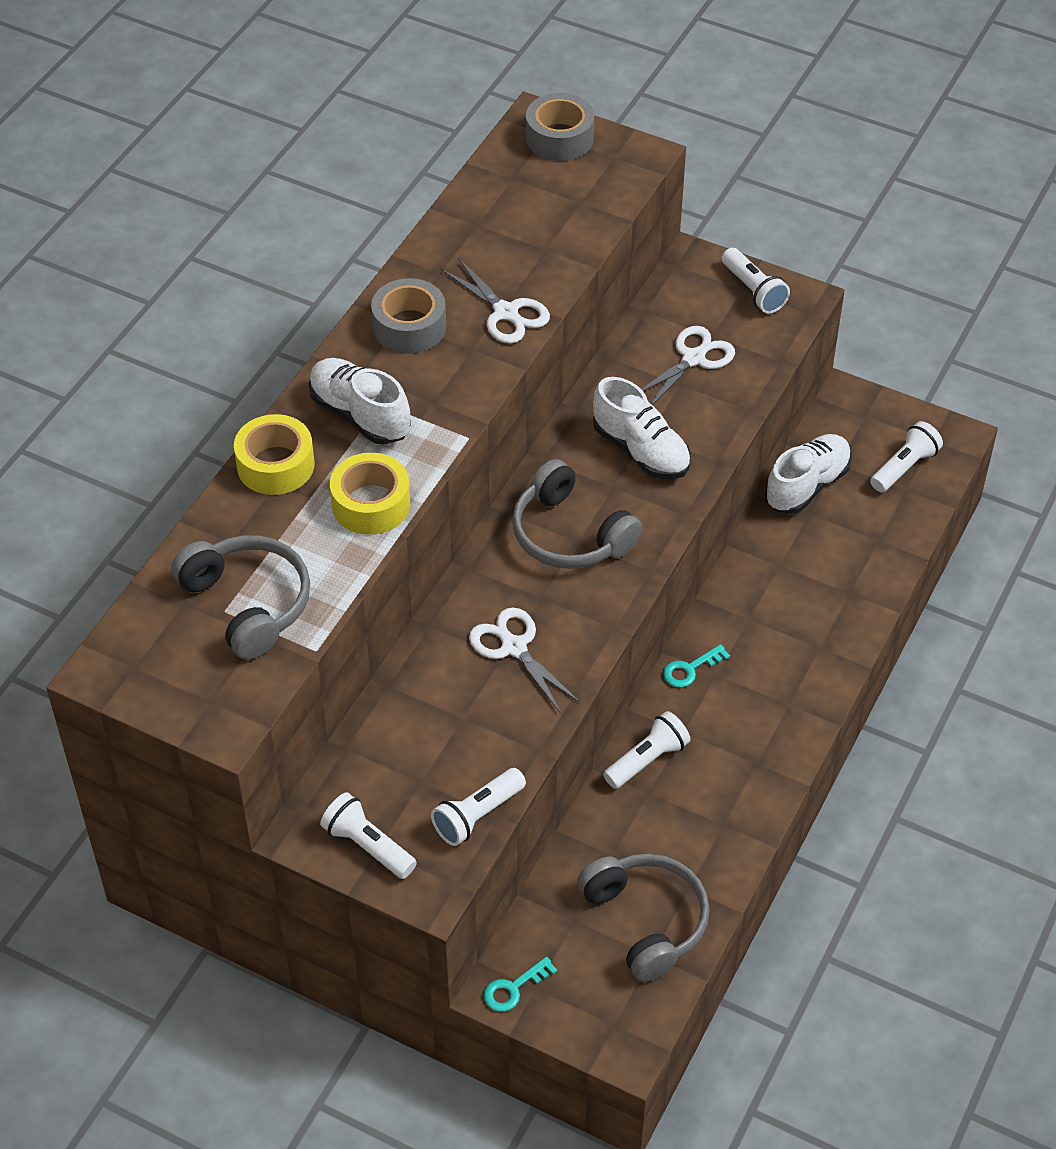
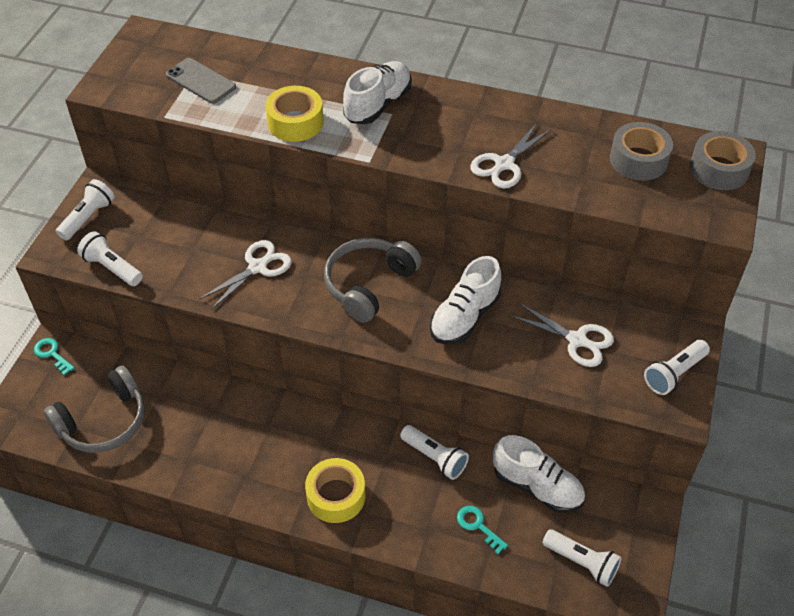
camera: 80 degrees right, 0 degrees up
(248, 604) = (201, 81): grey headphones -> grey phone
(275, 465) = (322, 74): yellow tape -> yellow tape (336, 496)
(409, 327) = (472, 116): grey tape -> grey tape (638, 160)
(647, 760) = (241, 406): white flashlight -> white flashlight (434, 458)
(690, 669) = (329, 423): turquoise key -> turquoise key (478, 526)

